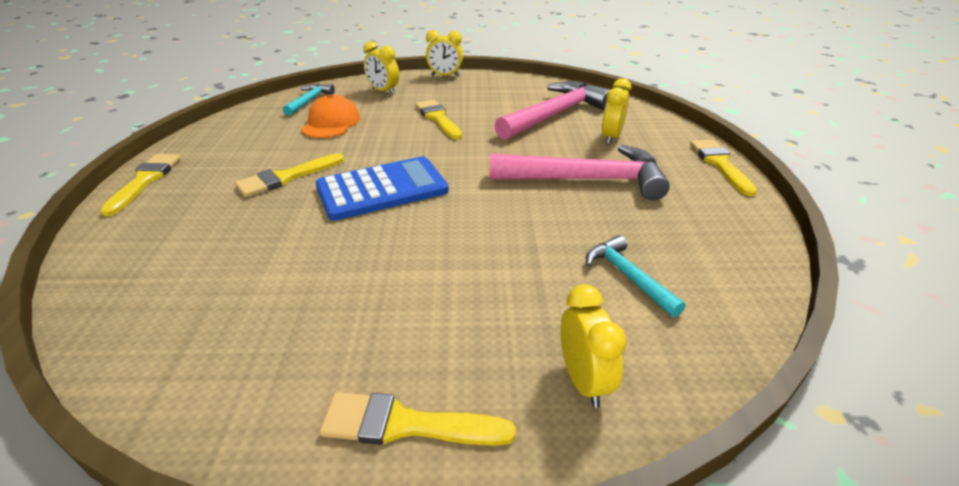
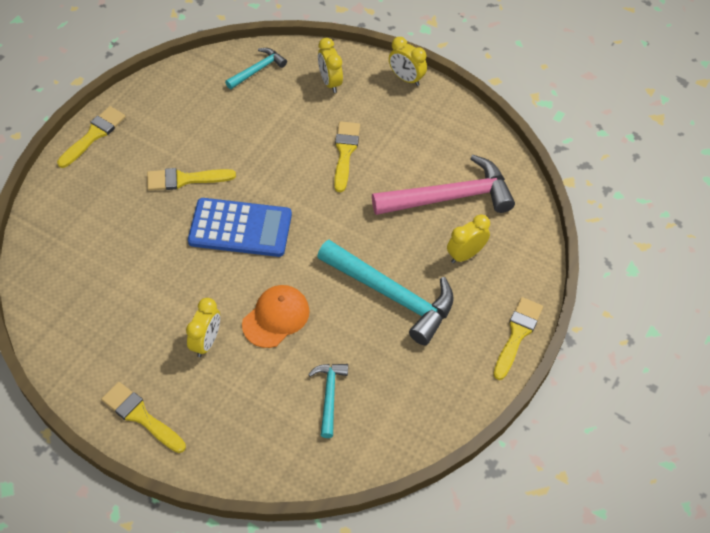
camera: 30 degrees right, 20 degrees up
(331, 123) = (255, 117): orange cap -> orange cap (276, 317)
(583, 380) = (239, 444): yellow clock -> yellow clock (206, 342)
(586, 180) = (392, 295): pink hammer -> turquoise hammer

